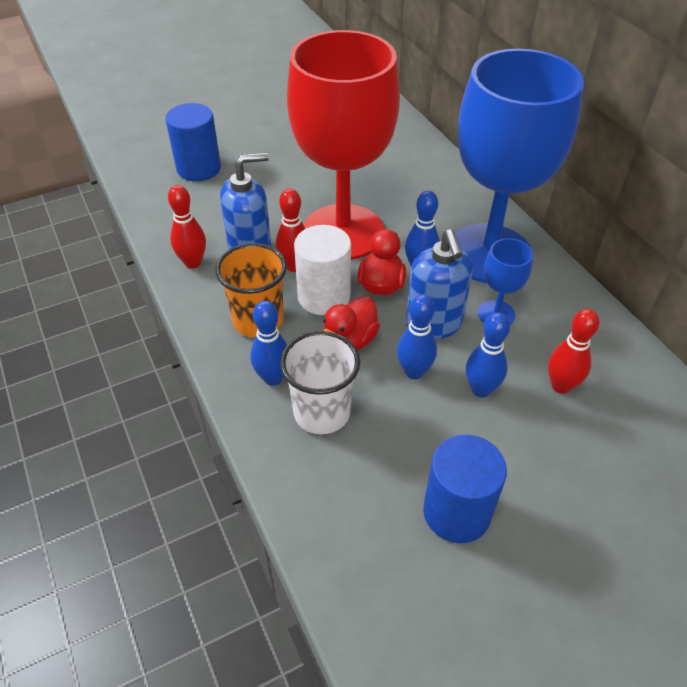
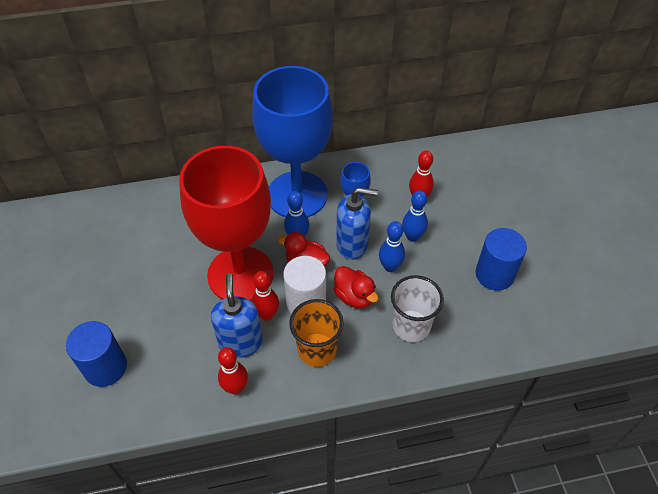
camera: 75 degrees left, 5 degrees up
(273, 378) = (375, 349): blue bowling pin -> none

